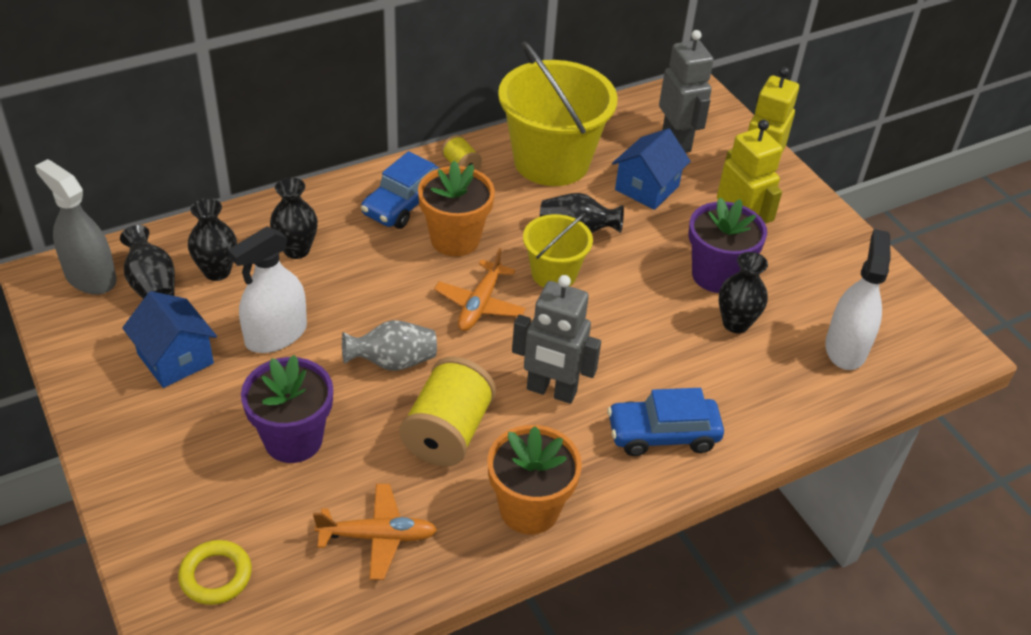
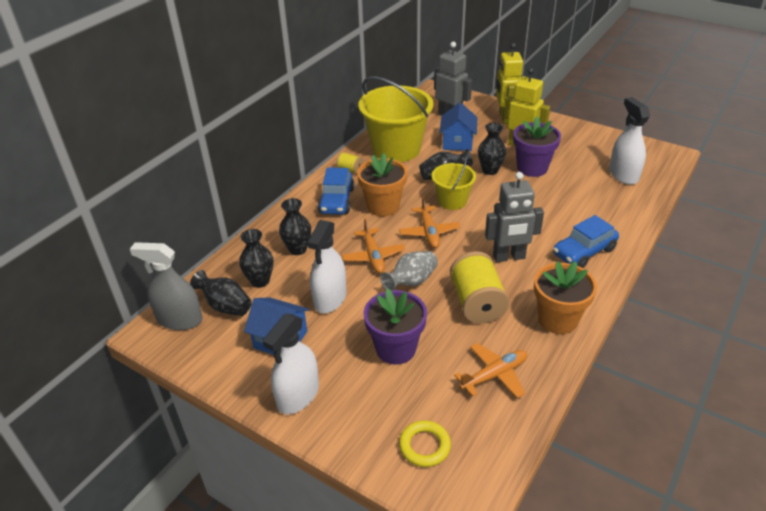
camera: 25 degrees left, 5 degrees down
(135, 437) = (298, 395): none -> white spray bottle
(378, 304) = (373, 256): none -> orange plane
(735, 323) = (563, 186): black vase -> black vase (490, 170)

